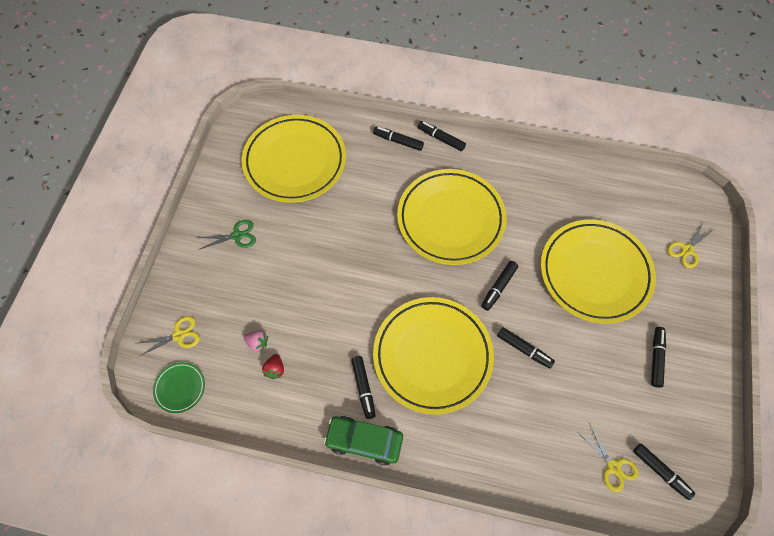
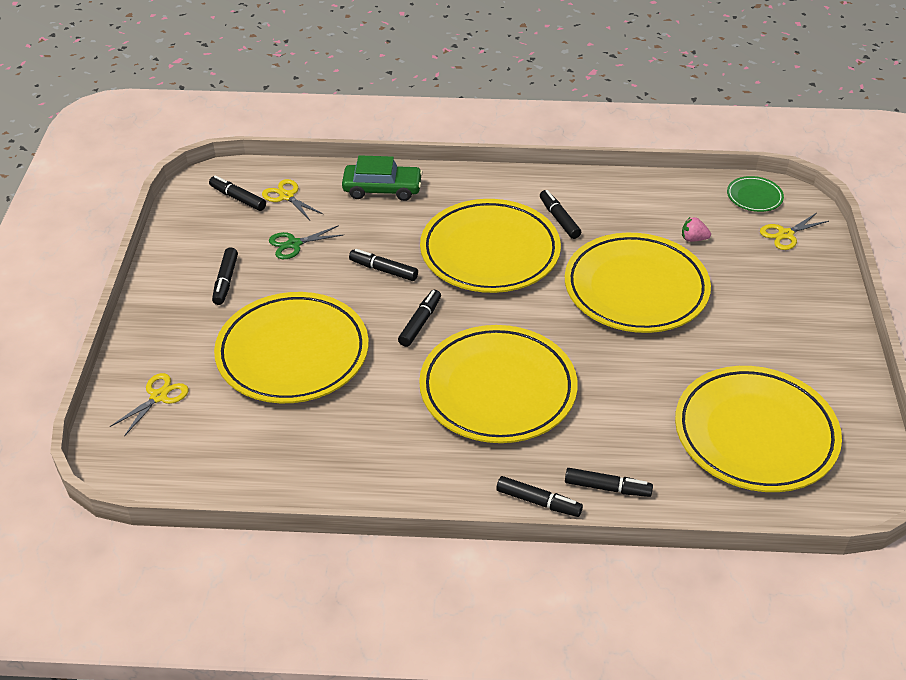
camera: 170 degrees right, 20 degrees down
(237, 236) = (781, 333): green scissors -> green scissors (294, 244)
(275, 369) = (662, 221): red strawberry -> none
(325, 295) = (636, 289): none -> yellow plate
(364, 441) = (544, 184): green car -> green car (382, 189)

